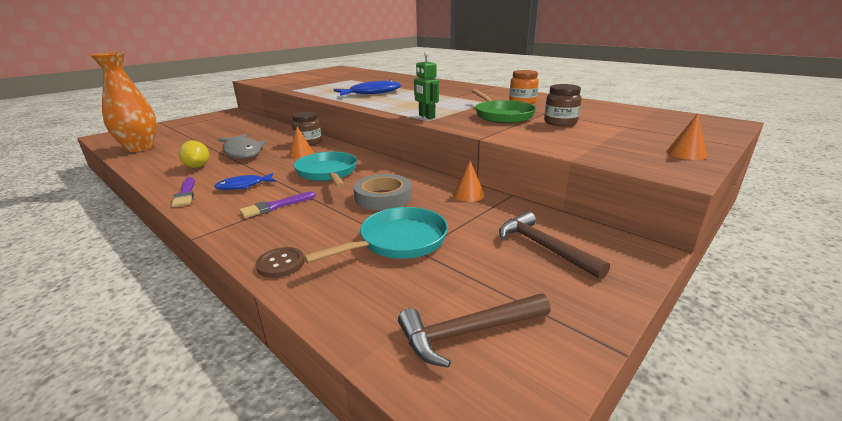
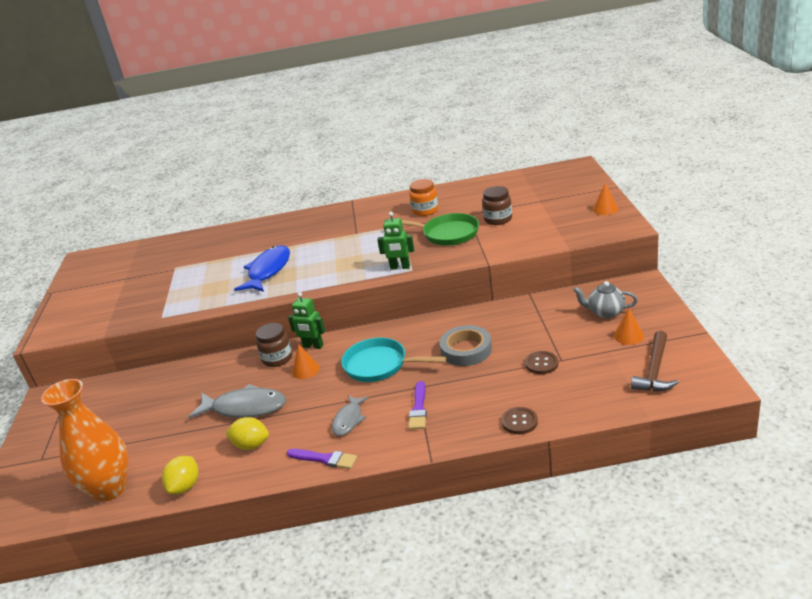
camera: 45 degrees left, 5 degrees up
(144, 164) = (185, 486): none -> yellow lemon
(243, 186) = (349, 420): blue fish -> grey fish
(333, 147) = (313, 346): none -> green robot
(398, 241) = (541, 364): turquoise pan -> brown button
(468, 194) = (508, 310): orange cone -> orange cone (628, 336)
(543, 247) = (605, 312): brown hammer -> grey teapot

